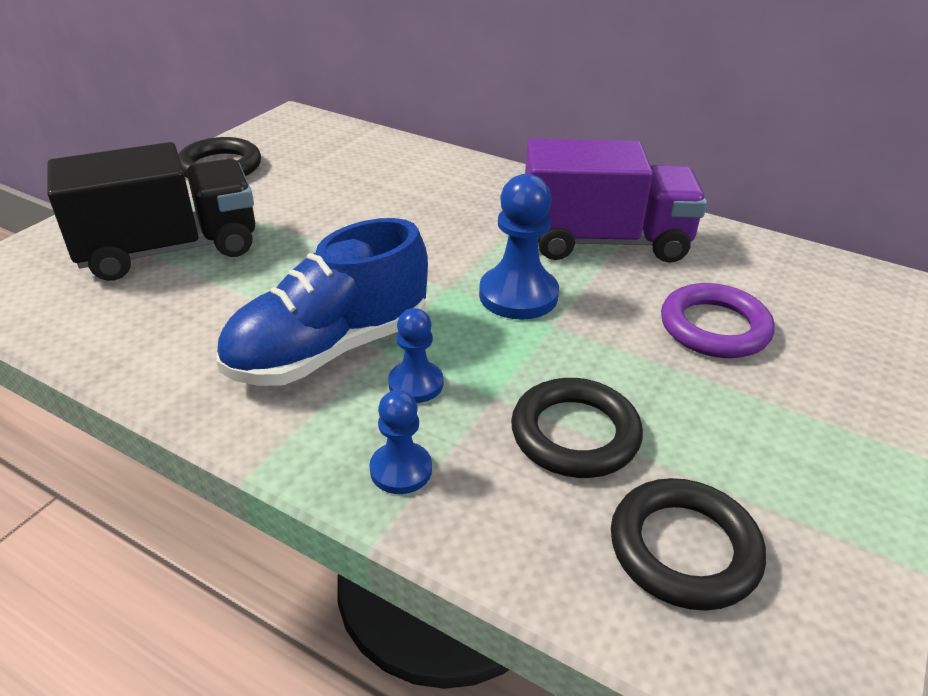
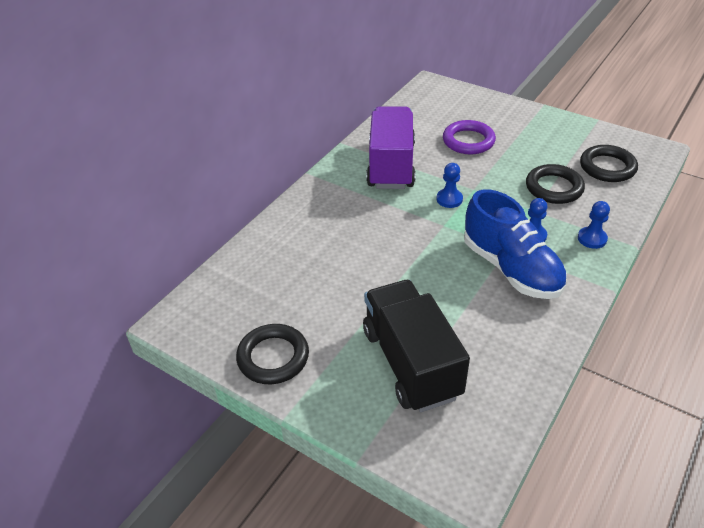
camera: 85 degrees left, 5 degrees up
(518, 295) = (449, 199): blue pawn -> blue pawn, size x0.60

